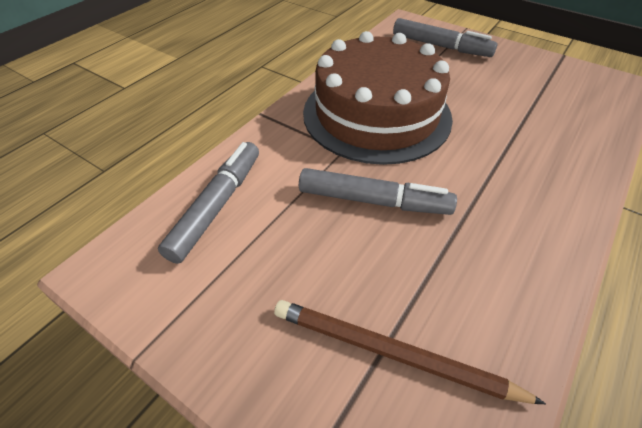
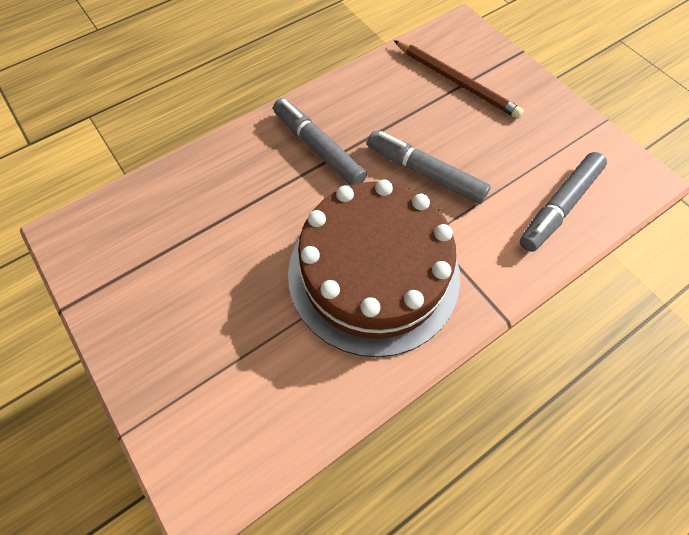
camera: 160 degrees left, 15 degrees up
(441, 46) = (205, 389): grey marker -> grey marker (318, 148)

